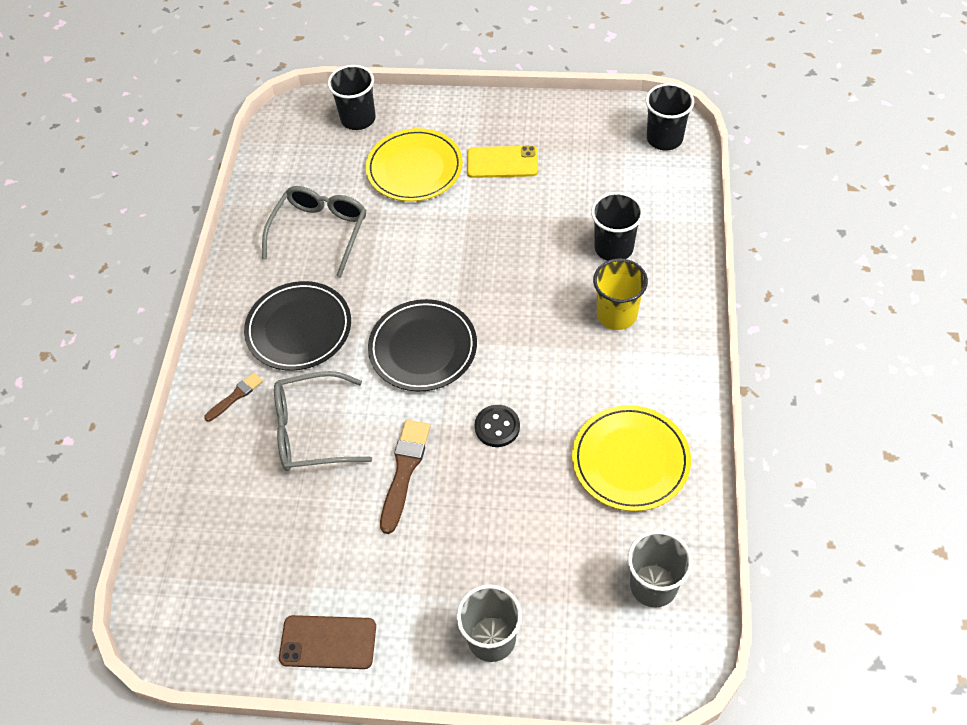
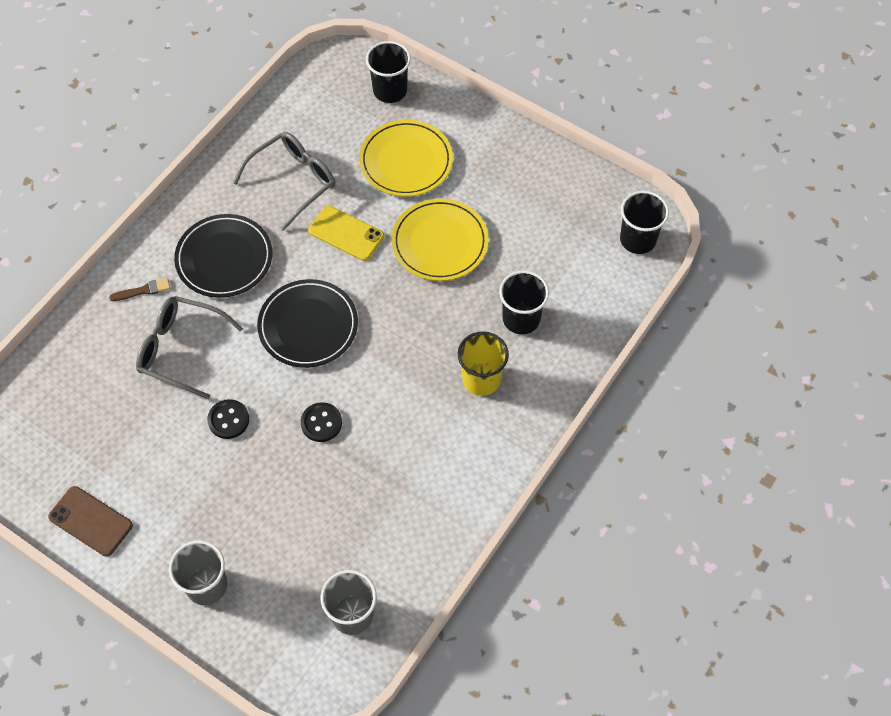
camera: 25 degrees right, 5 degrees up
(404, 471) = (228, 420): brown brush -> black button
(502, 162) = (482, 192): yellow phone -> yellow phone (346, 233)
(630, 460) = (405, 507): yellow plate -> yellow plate (440, 242)

